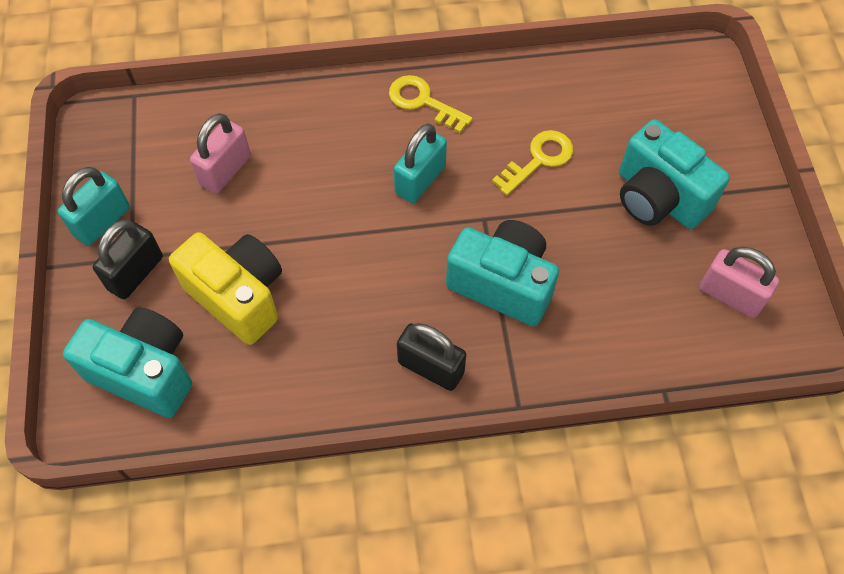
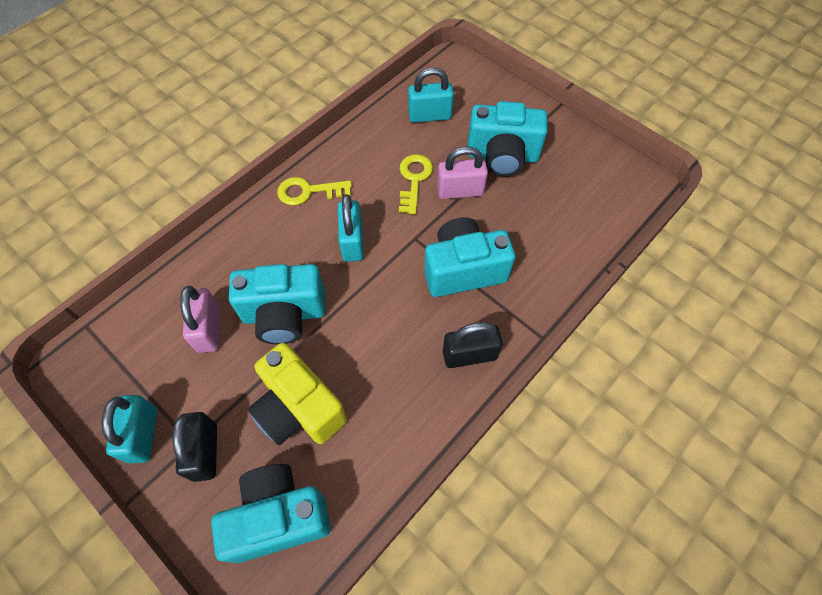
camera: 40 degrees left, 0 degrees up
(238, 296) = (299, 408): yellow camera -> yellow camera turned 135 degrees counterclockwise
(298, 204) = (284, 314): none -> turquoise camera
(620, 103) = (430, 115): none -> turquoise padlock
(730, 295) = (591, 184): pink padlock -> pink padlock (460, 191)

